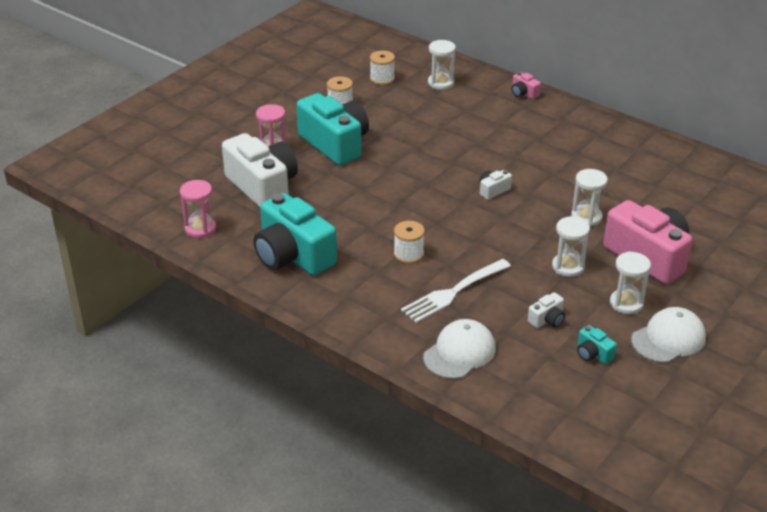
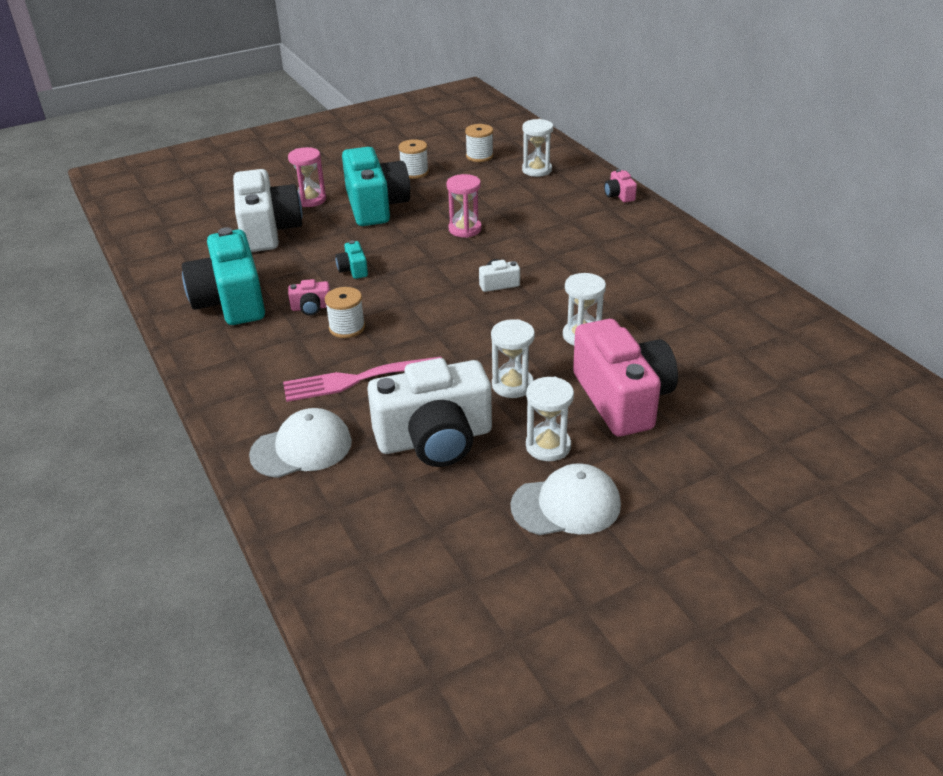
camera: 25 degrees right, 0 degrees up
(200, 229) = (172, 256): pink hourglass -> pink hourglass (465, 229)
(365, 245) = (311, 308): none -> pink camera
(453, 292) = (357, 379): white fork -> pink fork
(547, 320) = (435, 439): white camera -> white camera, size x2.40
(593, 354) = (454, 495): turquoise camera -> turquoise camera (353, 269)

